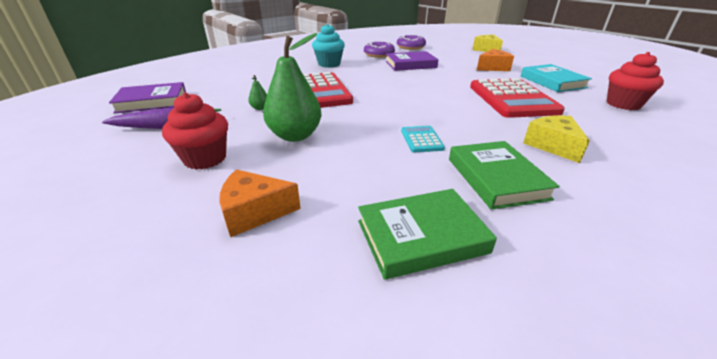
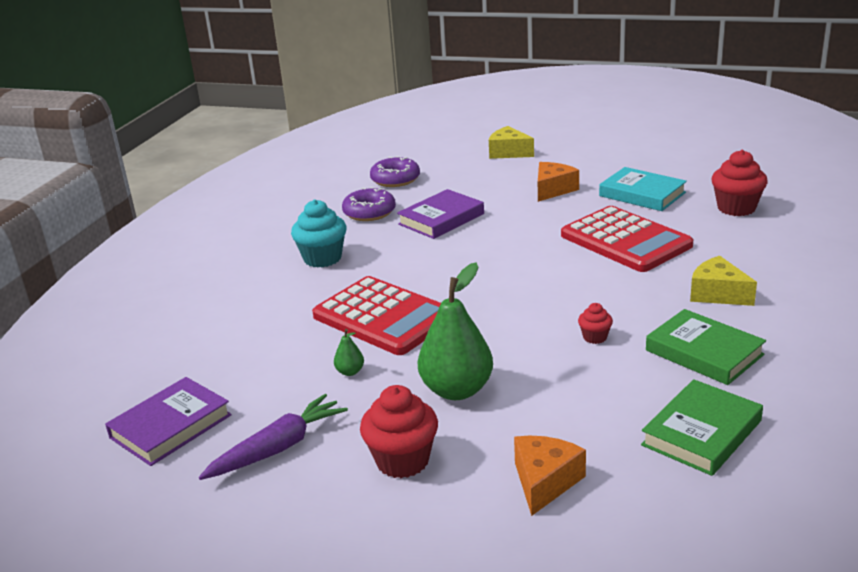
camera: 30 degrees left, 5 degrees down
(254, 212) = (544, 482): orange cheese -> orange cheese turned 150 degrees clockwise
(421, 139) = (595, 337): turquoise calculator -> red cupcake

